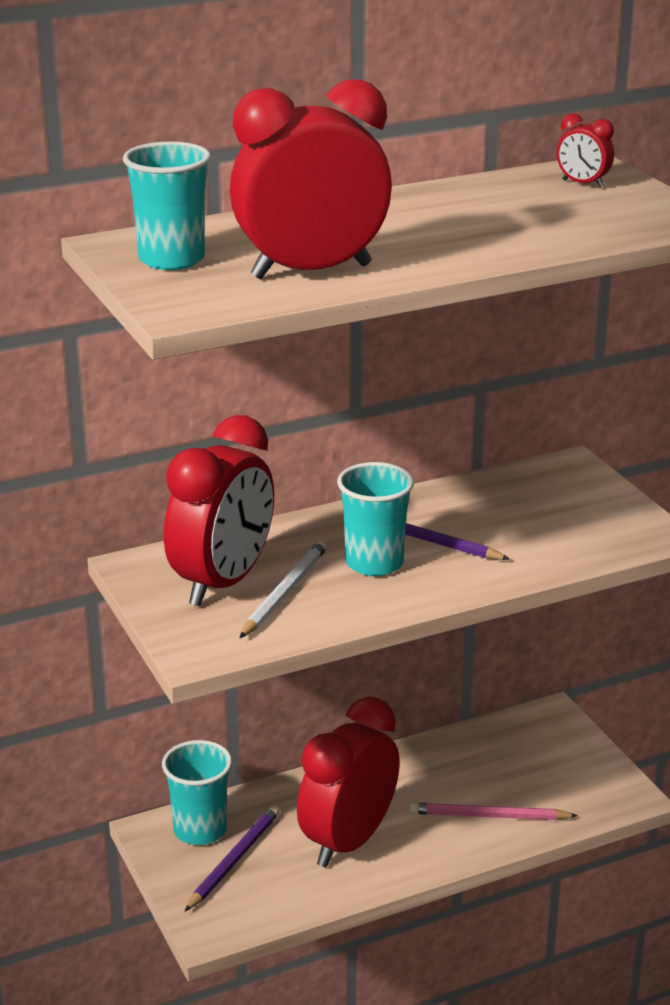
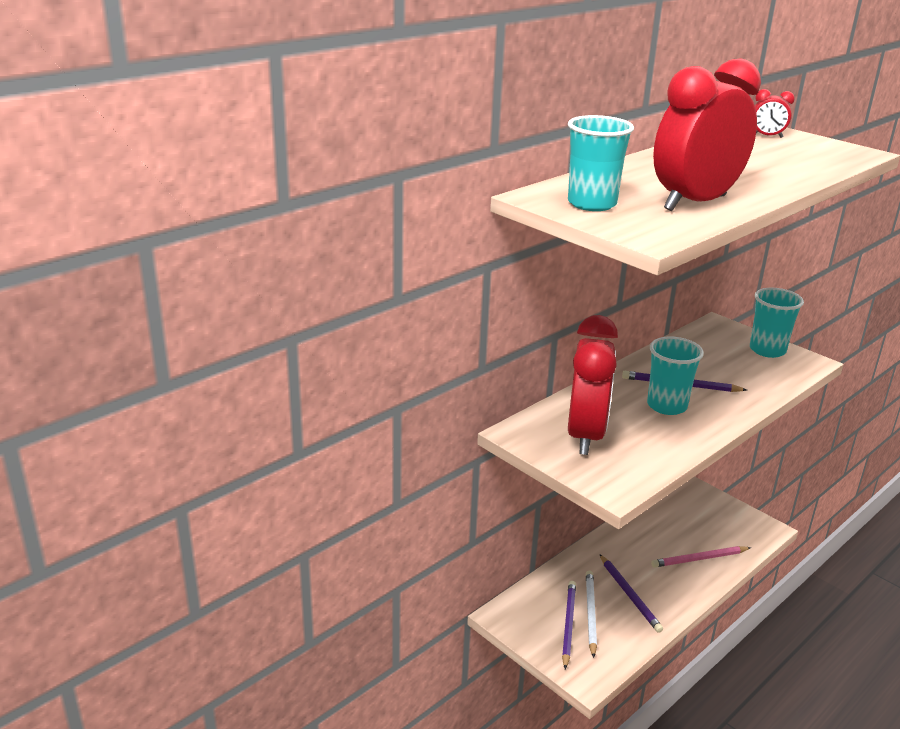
camera: 20 degrees left, 0 degrees up
(200, 830) = (532, 608): turquoise cup -> turquoise cup (767, 350)
(284, 592) = (630, 435): white pencil -> white pencil (590, 613)
(348, 841) = (629, 595): red clock -> purple pencil

